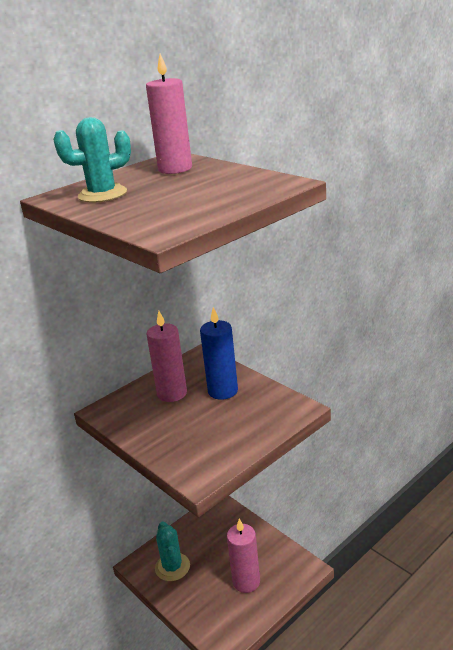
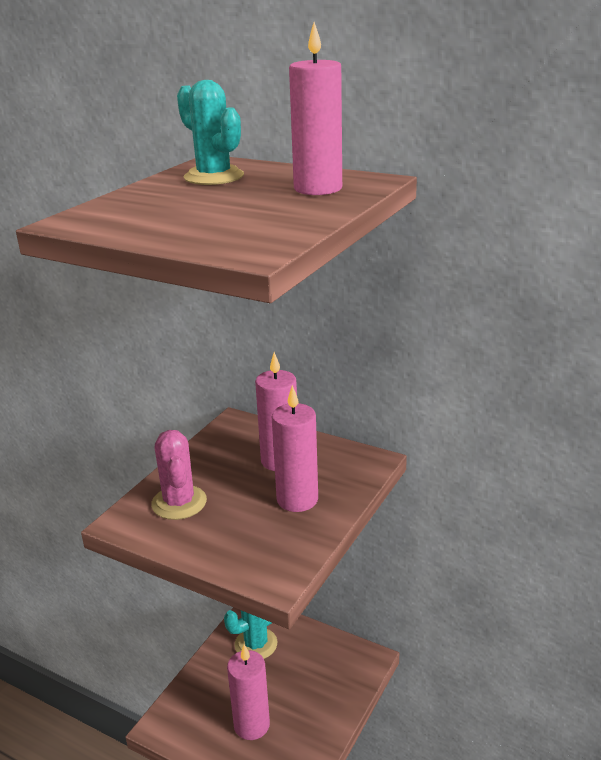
camera: 70 degrees right, 0 degrees up
(192, 446) = (179, 503): none -> pink cactus
(223, 391) = (297, 499): blue candle -> pink candle

